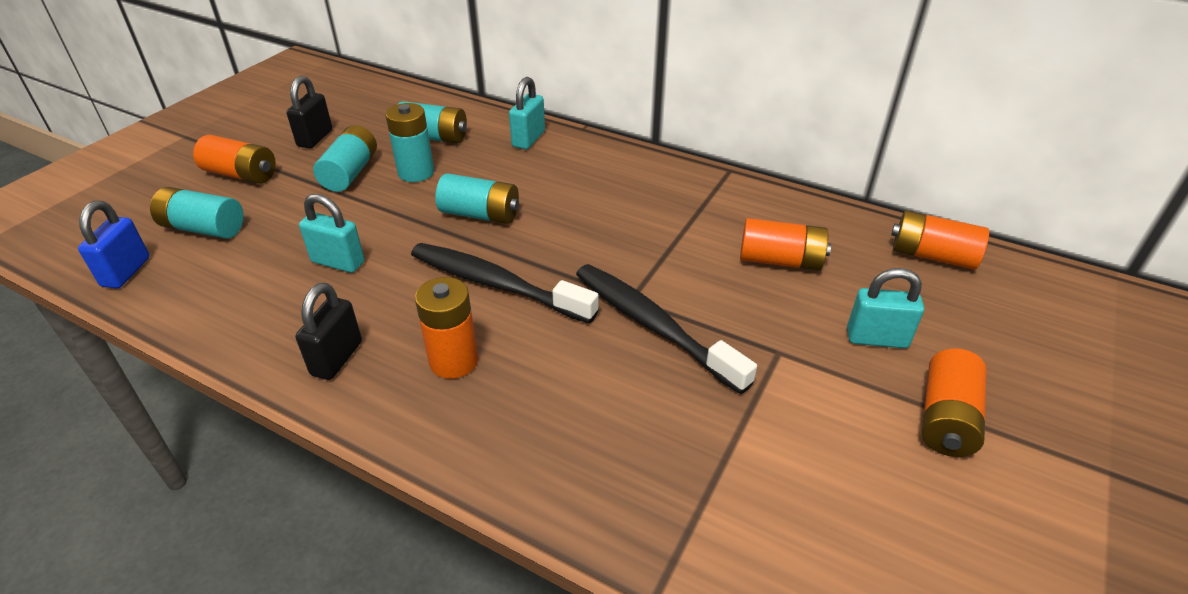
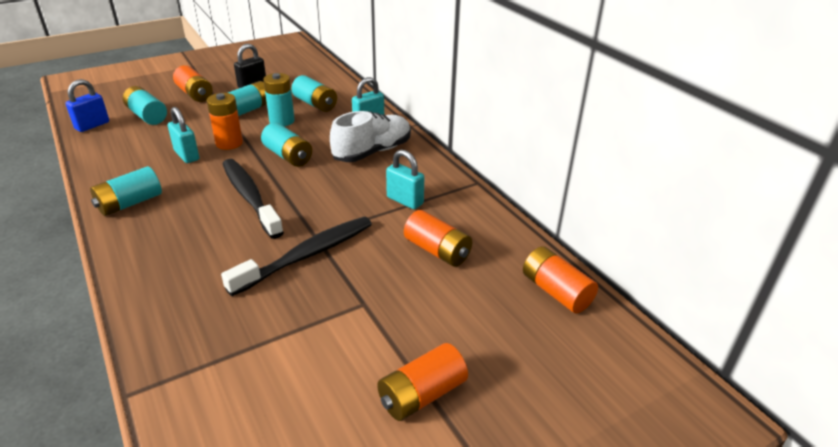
camera: 30 degrees right, 5 degrees down
(337, 358) = (130, 203): black padlock -> turquoise battery
(454, 361) = (180, 228): orange battery -> orange battery (229, 143)
(577, 174) = (372, 152): none -> white shoe
(653, 325) = (307, 255): black toothbrush -> black toothbrush turned 60 degrees clockwise
(876, 338) = (440, 325): turquoise padlock -> turquoise padlock (405, 200)

